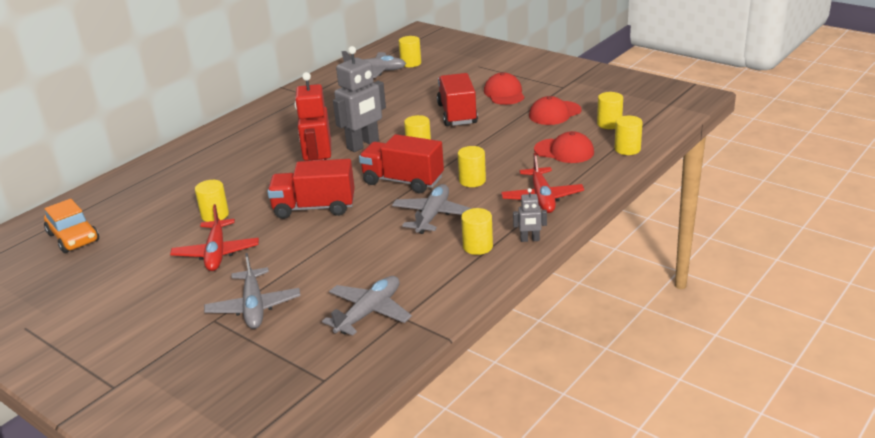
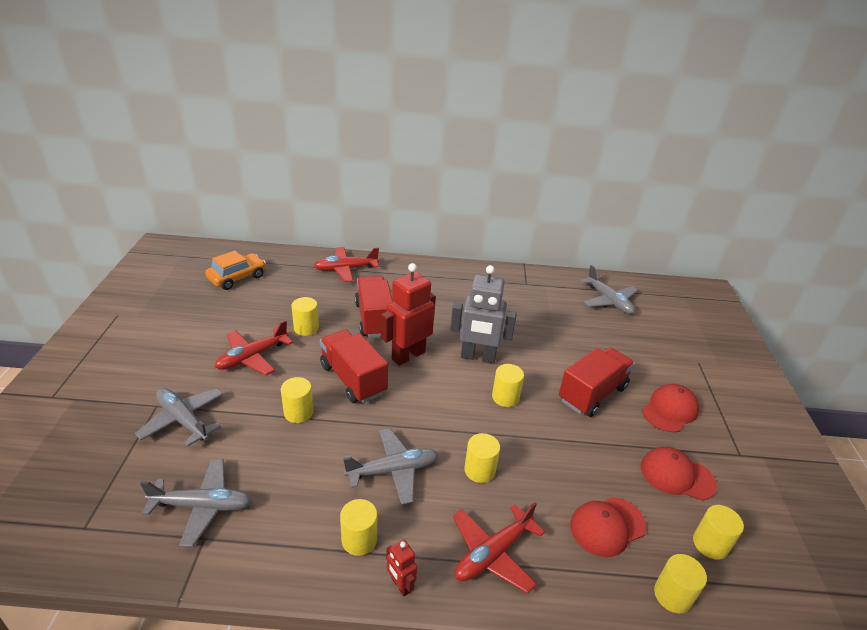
camera: 50 degrees right, 5 degrees up
(73, 237) = (237, 277): orange car -> orange car turned 150 degrees counterclockwise
(156, 173) = (345, 269): none -> red plane
(254, 307) = (183, 420): grey plane -> grey plane turned 90 degrees clockwise
(403, 181) = (438, 416): red truck -> red truck (374, 319)
(411, 63) = (647, 315): yellow cylinder -> yellow cylinder (298, 412)
(530, 240) = (400, 585): grey robot -> red robot
(564, 151) = (607, 526): red cap -> red cap turned 75 degrees clockwise

